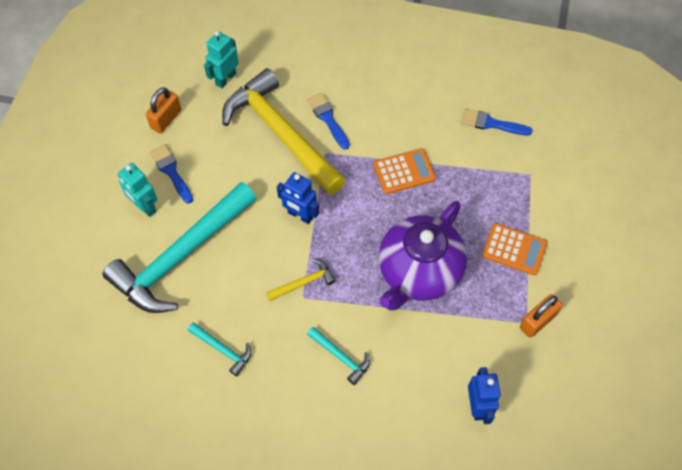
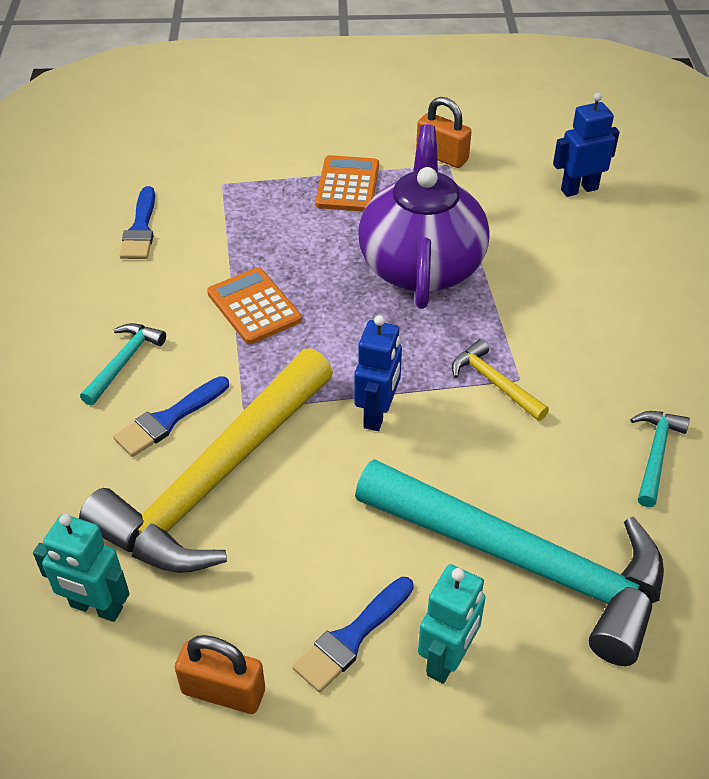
camera: 105 degrees left, 15 degrees down
(341, 357) = (588, 319): turquoise hammer -> turquoise hammer (124, 362)
(418, 272) = (421, 265): purple teapot -> purple teapot turned 105 degrees counterclockwise

